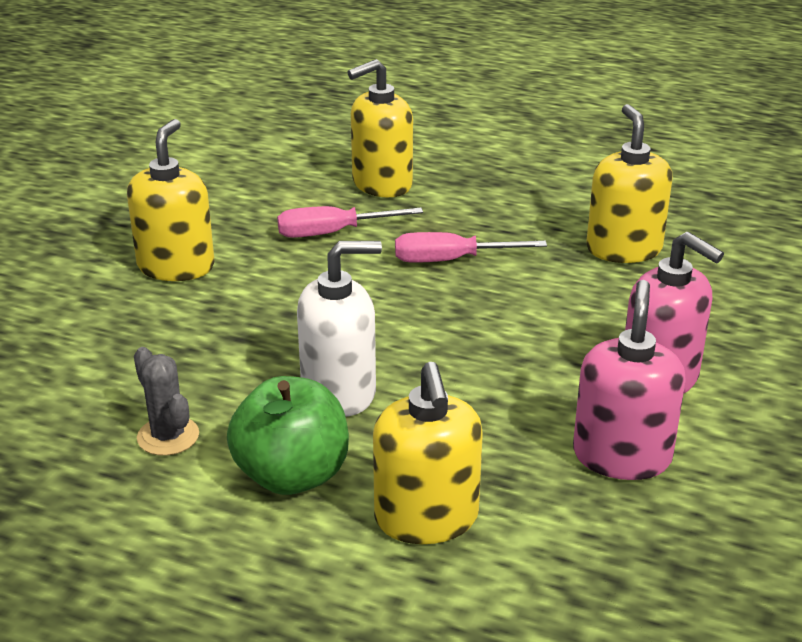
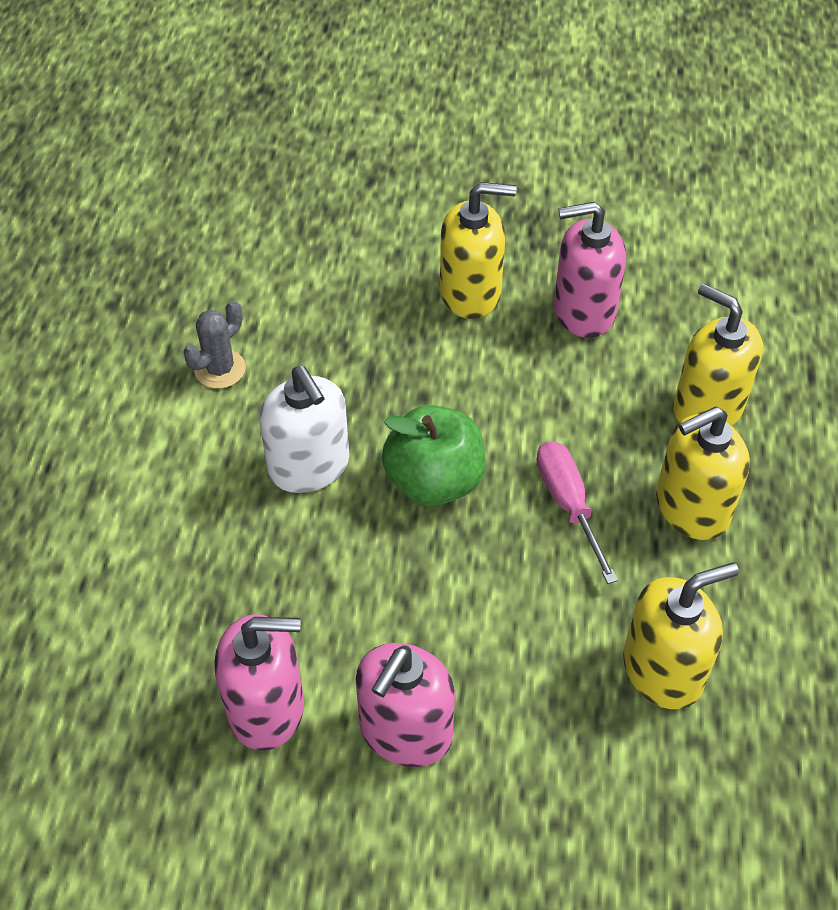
camera: 75 degrees right, 20 degrees up
(242, 216) = (583, 311): none -> pink soap dispenser
(292, 475) = (188, 463): green apple -> green apple (434, 481)
(332, 233) = (581, 391): pink screwdriver -> none
(426, 518) = (152, 568): yellow soap dispenser -> yellow soap dispenser (691, 508)

